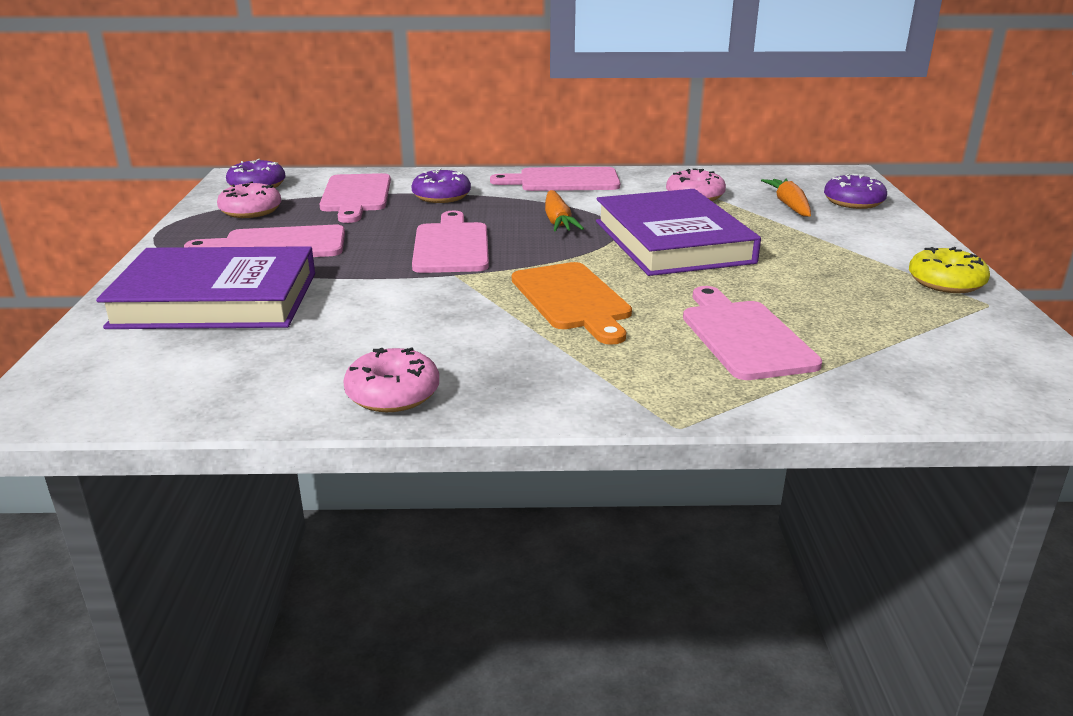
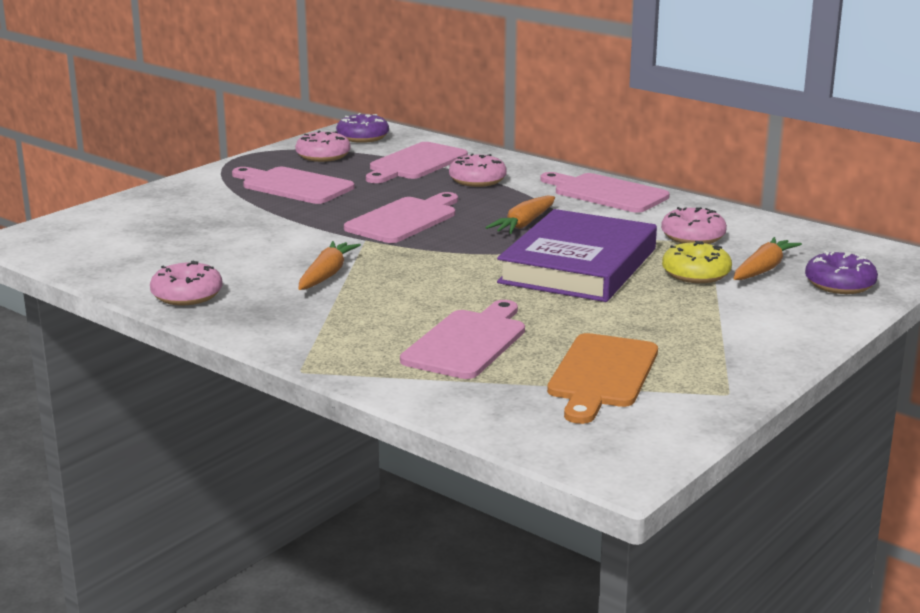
camera: 40 degrees right, 5 degrees down
(216, 299) = (196, 210): purple book -> none
(441, 196) = (477, 180): purple donut -> pink donut
(491, 319) = (326, 275): none -> orange carrot
(572, 299) = (406, 280): orange cutting board -> orange cutting board (601, 375)
(945, 282) = (736, 367): yellow donut -> yellow donut (696, 274)

